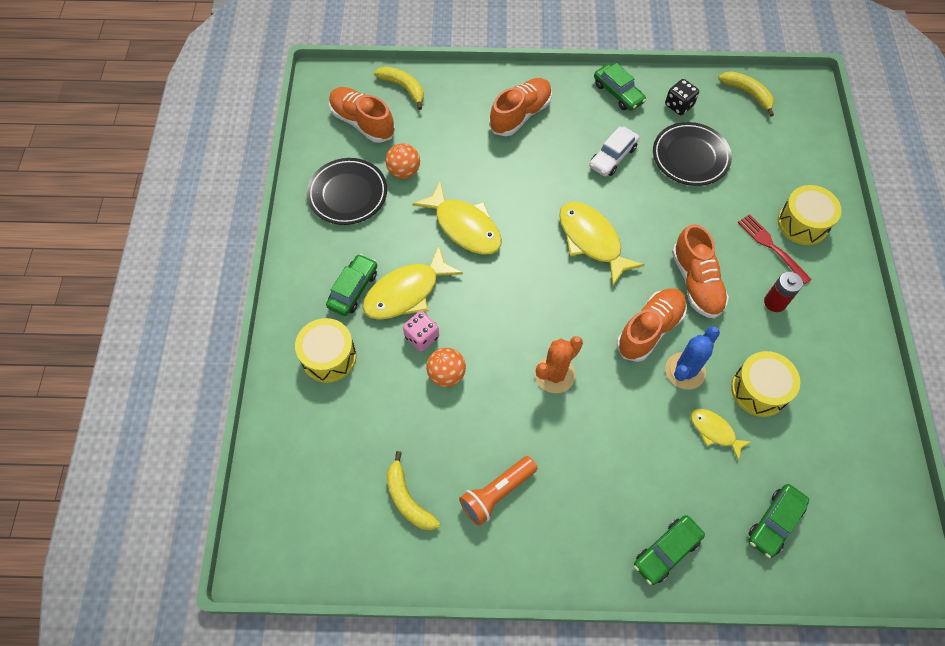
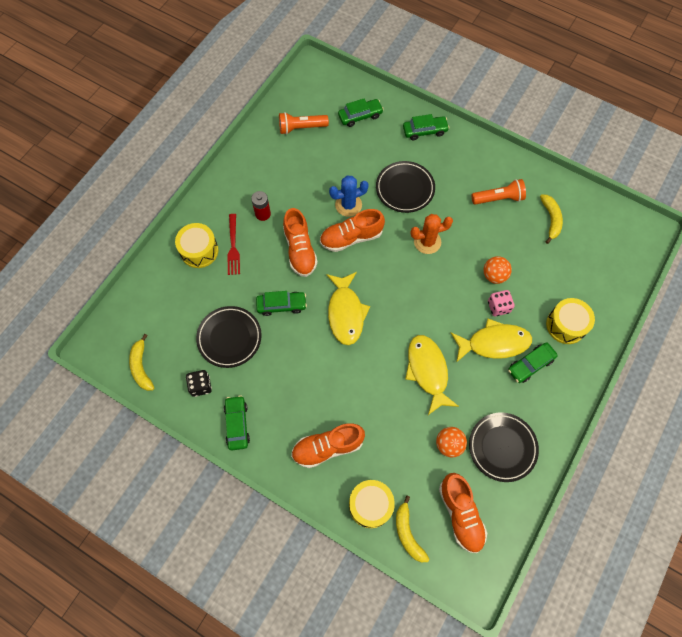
camera: 150 degrees left, 5 degrees up
(612, 157) = (284, 369): white car -> none
(631, 435) = (405, 189): none -> black plate
(665, 213) = (281, 305): none -> green car
(696, 282) = (300, 250): orange shoe -> orange shoe turned 150 degrees clockwise
(714, 431) = (357, 168): yellow fish -> none
(759, 390) = (315, 175): yellow drum -> yellow drum (370, 505)
(835, 452) = (301, 128): none -> orange flashlight

